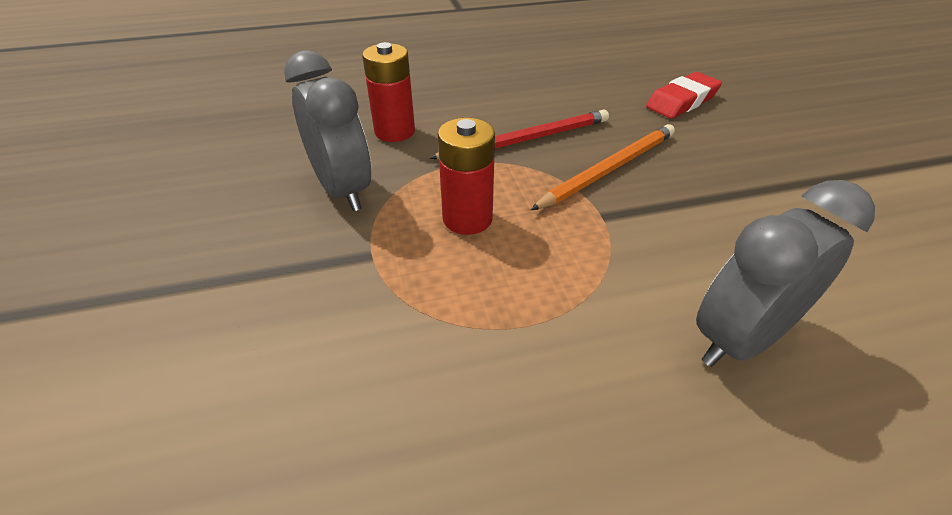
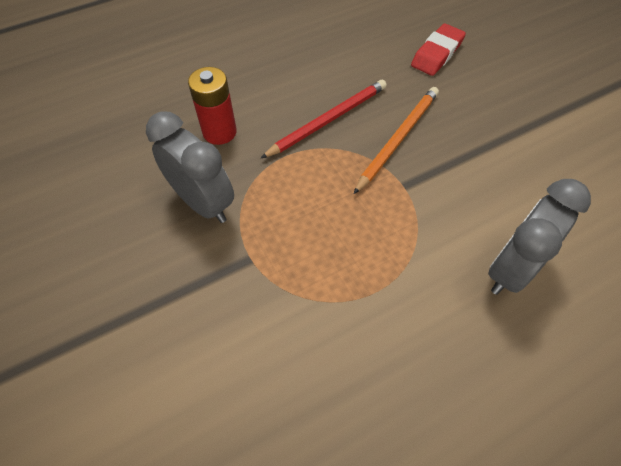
camera: 15 degrees left, 15 degrees up
(467, 219) = (308, 210): red battery -> none

